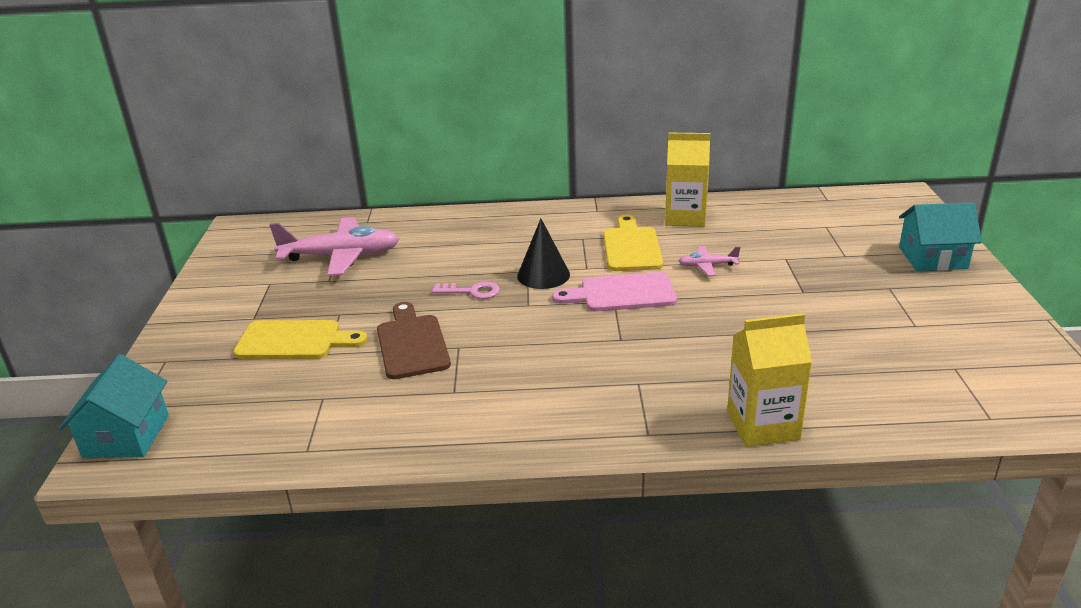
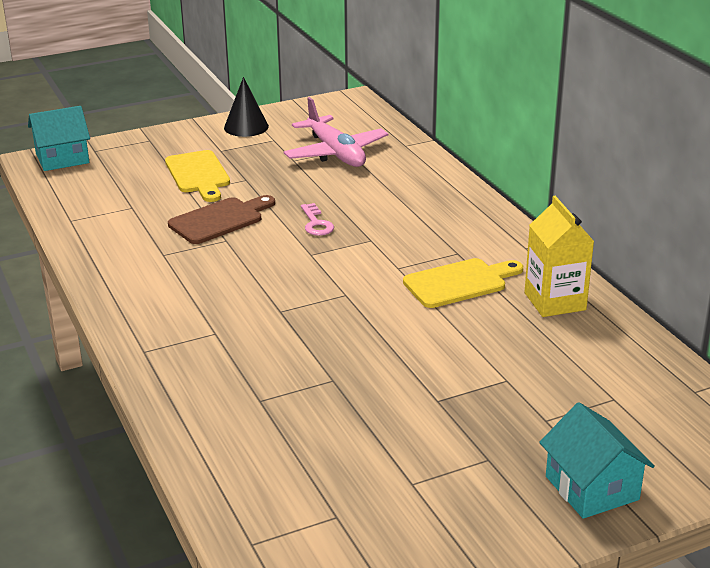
camera: 65 degrees right, 0 degrees up
(543, 275) = (368, 249): black cone -> black cone (246, 127)
(622, 294) = (361, 296): pink cutting board -> none
(707, 266) = (452, 333): pink plane -> none
(763, 425) = (180, 406): yellow carton -> none

